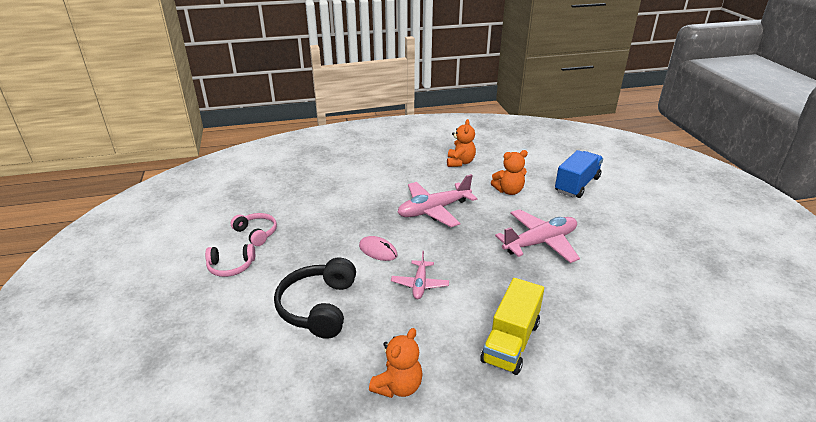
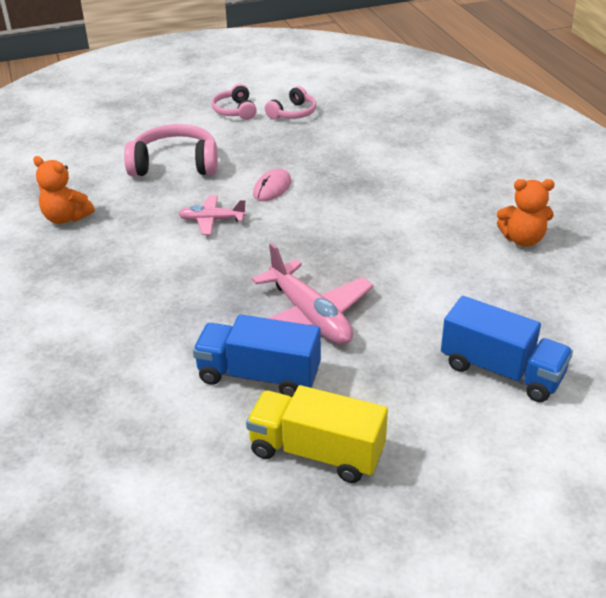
camera: 85 degrees right, 5 degrees up
(318, 307) = (175, 164): black headphones -> pink headphones
(434, 210) = (371, 222): pink plane -> none
(509, 191) = (449, 289): orange teddy bear -> none
(510, 342) = (115, 285): yellow truck -> yellow truck (316, 452)
(602, 266) = (259, 375): none -> blue truck

